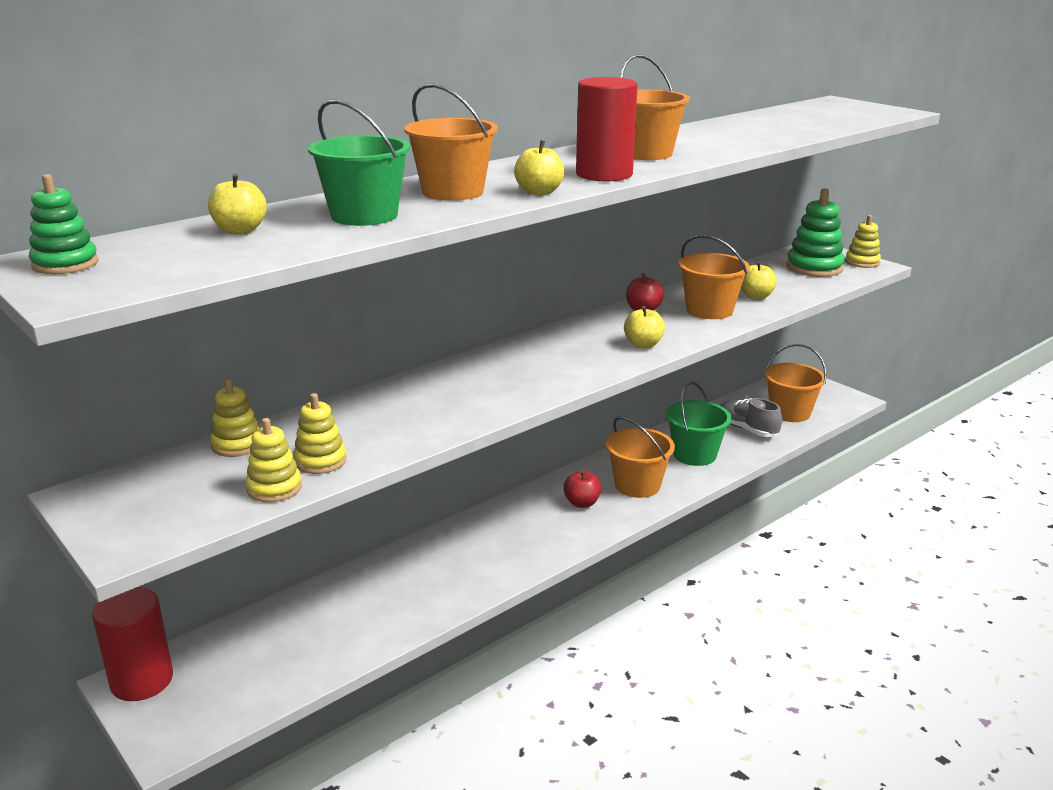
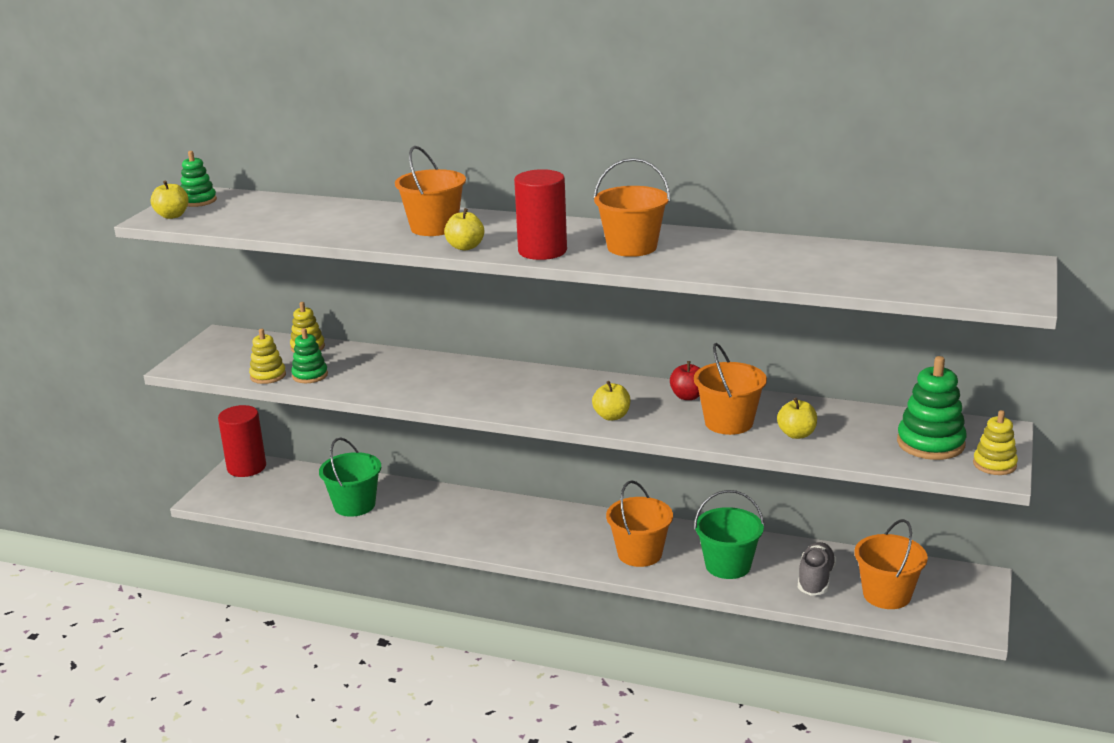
camera: 60 degrees right, 0 degrees up
(240, 230) = (290, 210): yellow apple -> yellow apple (172, 216)
(320, 461) = (310, 375): yellow stacking toy -> green stacking toy
(364, 216) = (351, 224): green bucket -> green bucket (354, 505)
(582, 503) = (582, 538): red apple -> none

